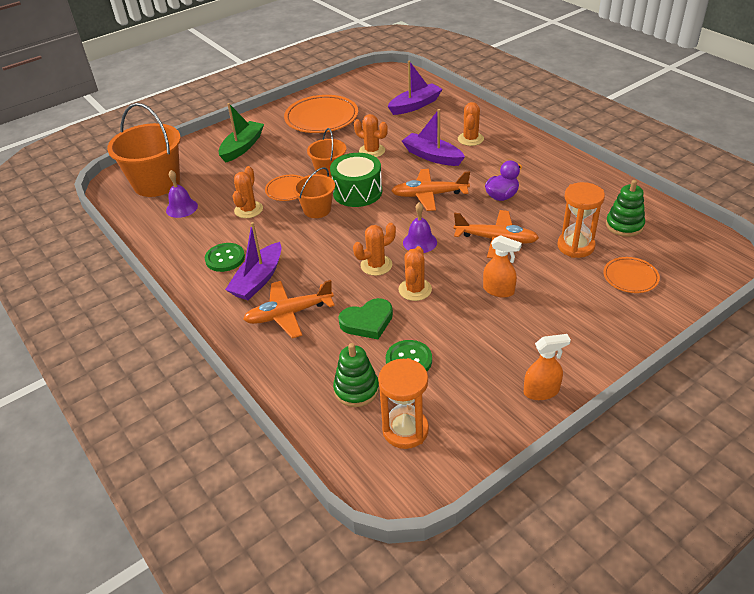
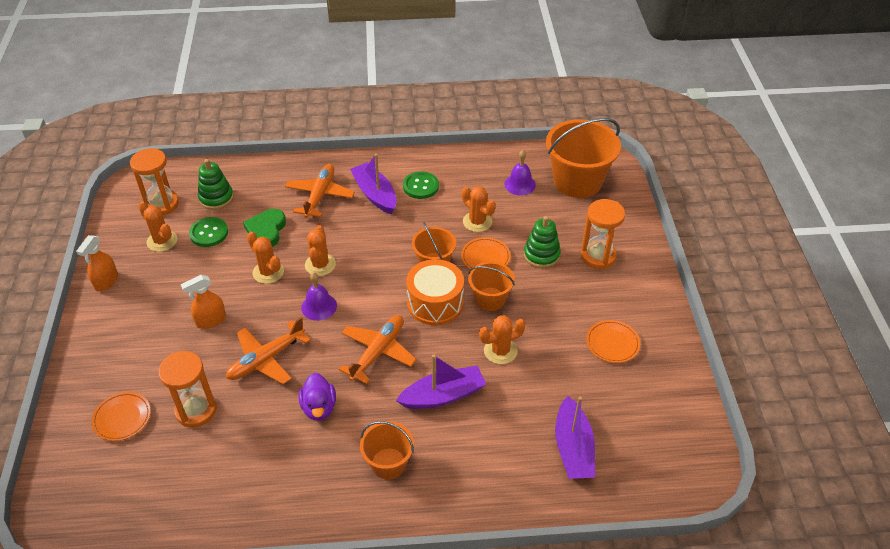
camera: 120 degrees right, 5 degrees up
(242, 147) = (598, 256): green boat -> orange hourglass
(321, 118) = (612, 343): orange plate -> orange plate, size x0.53
(357, 192) = (435, 303): green drum -> orange drum
(470, 139) = (446, 453): orange cactus -> orange cactus (162, 241)
(503, 154) = (388, 463): none -> orange bucket
(624, 225) = (176, 473): green stacking toy -> green stacking toy (541, 255)

